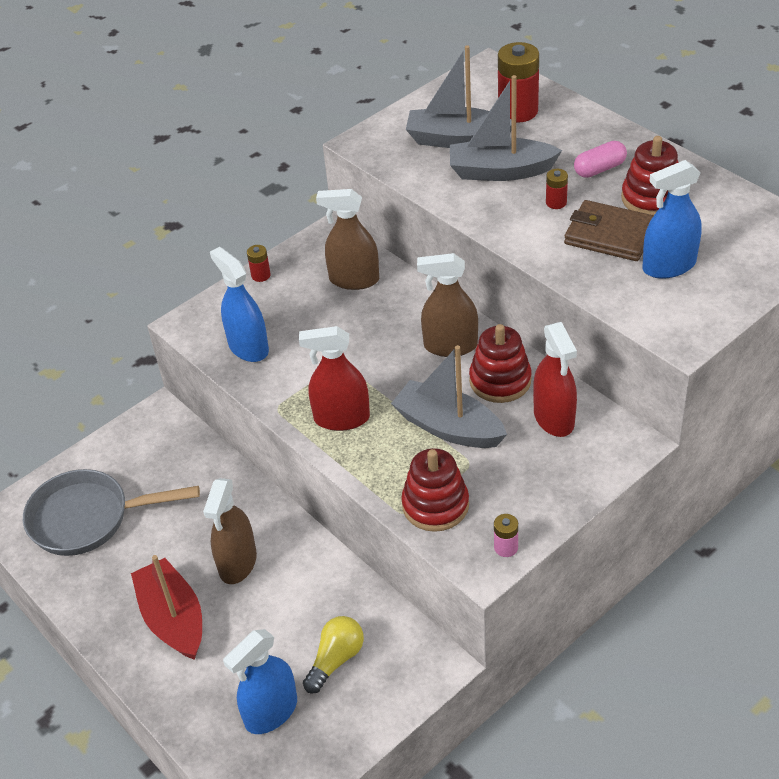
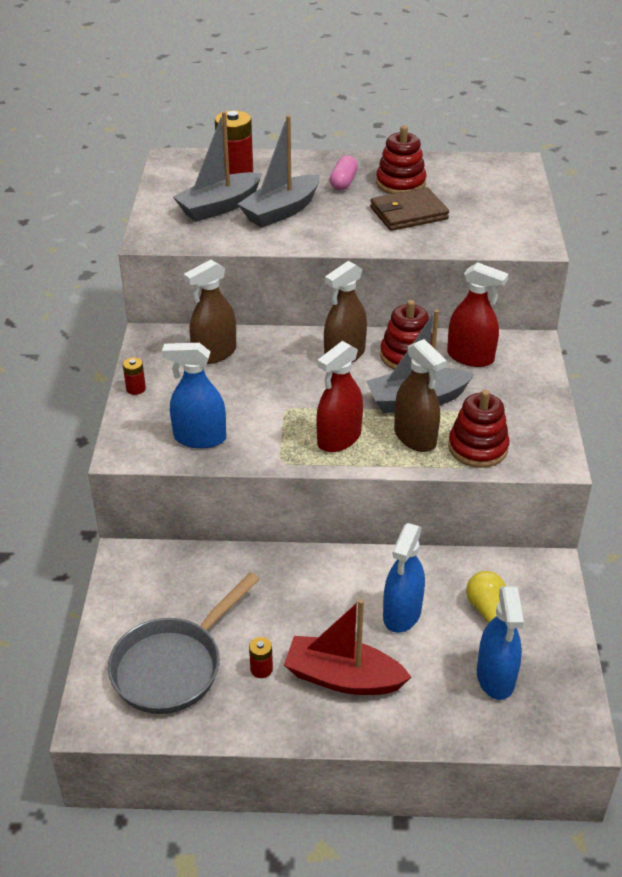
camera: 50 degrees left, 5 degrees down
(238, 563) = (336, 608): brown spray bottle -> brown spray bottle (415, 437)
(506, 547) = (553, 442): pink battery -> none
(556, 202) = (347, 212): red battery -> red battery (261, 669)
(669, 266) = (468, 213): blue spray bottle -> blue spray bottle (402, 613)

